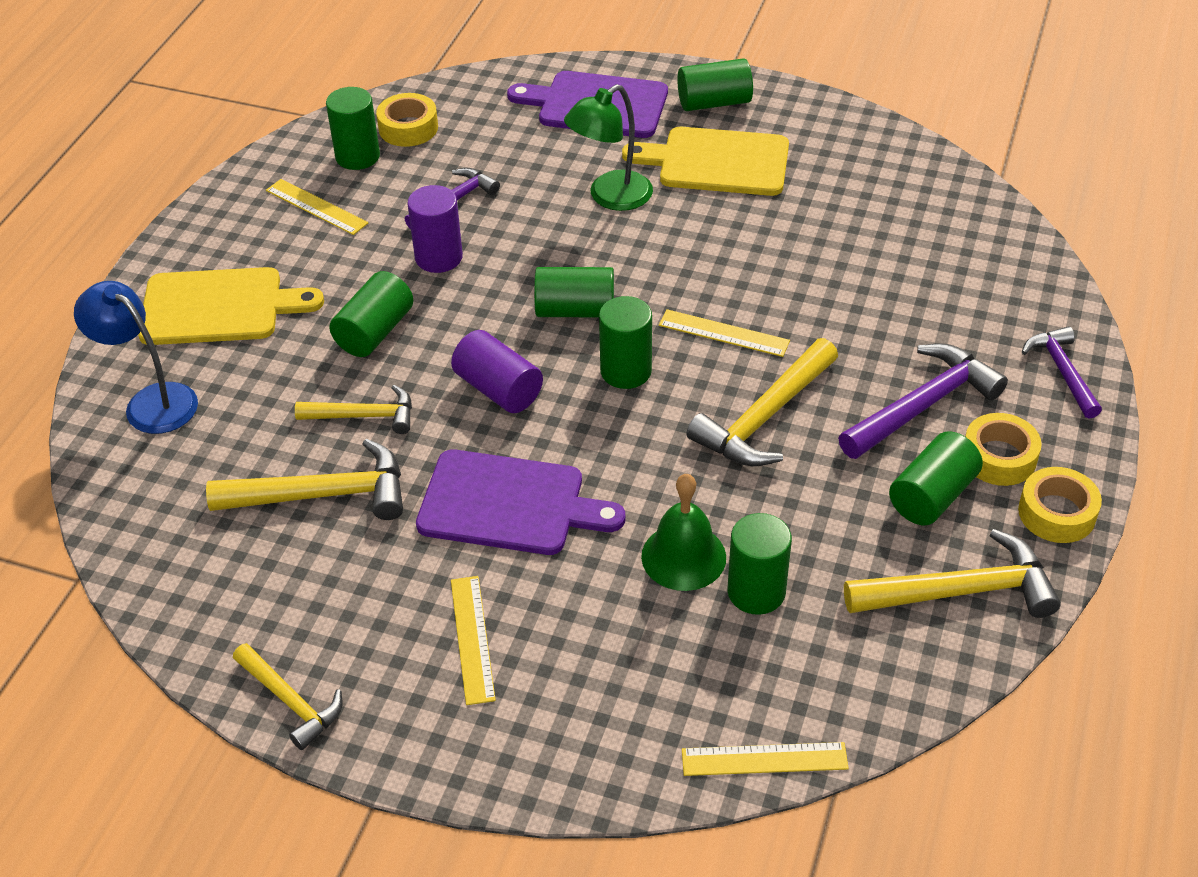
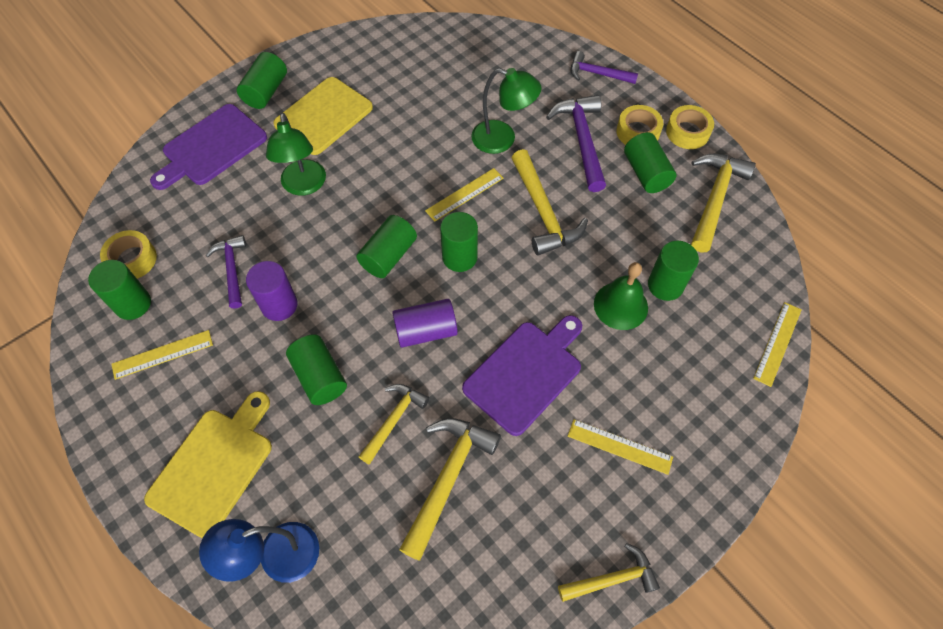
camera: 60 degrees left, 15 degrees up
(845, 328) = (502, 139): none -> green lamp

